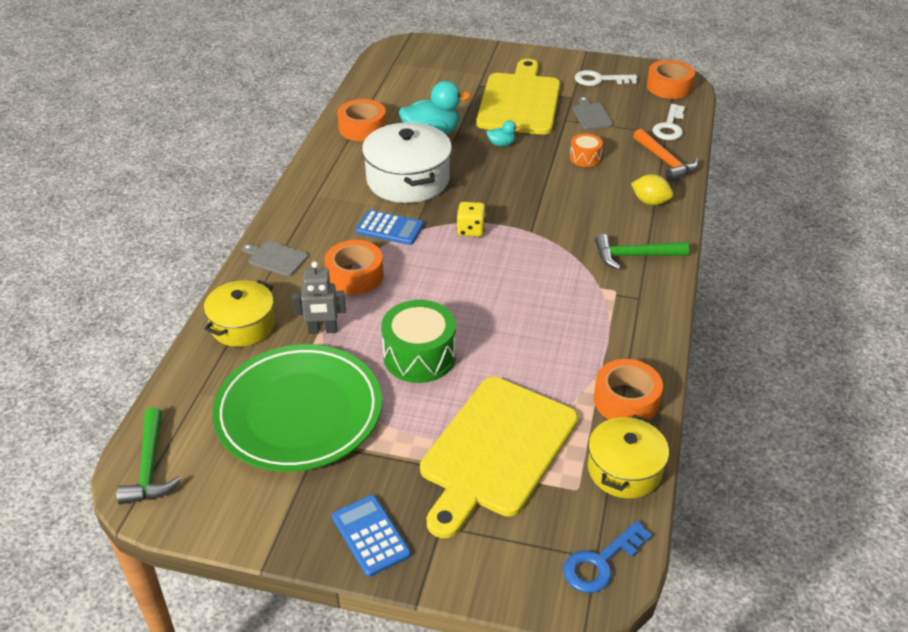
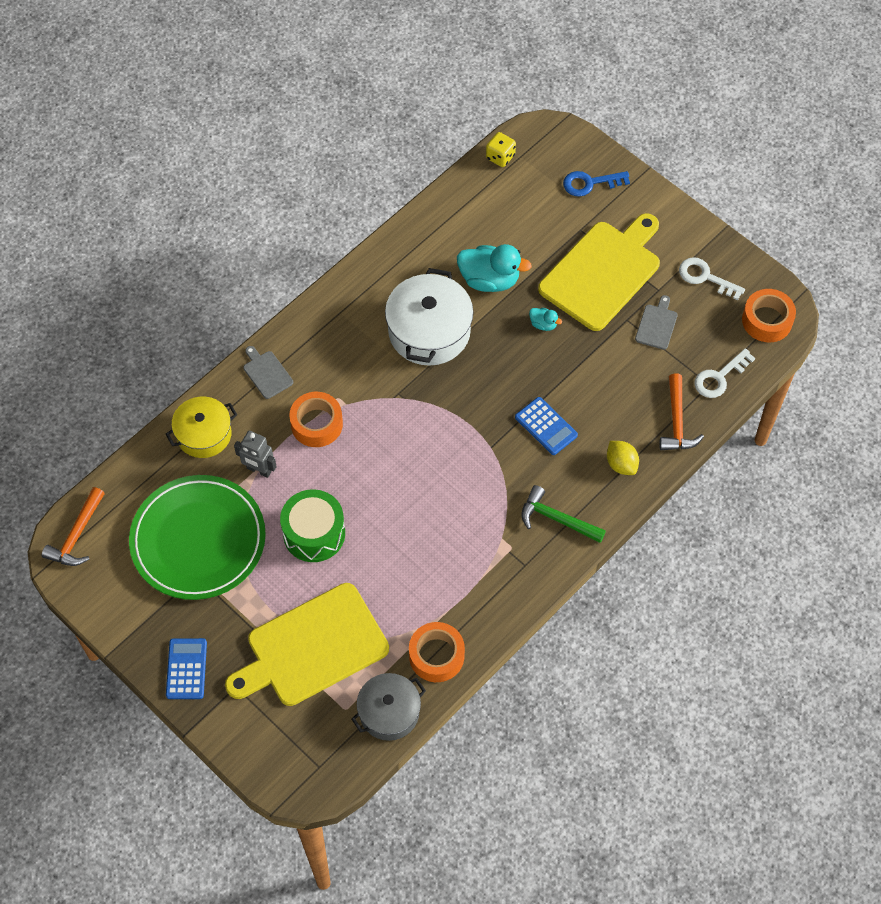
camera: 30 degrees right, 20 degrees up
(150, 467) = (77, 535): green hammer -> orange hammer
(362, 128) = (432, 241): orange tape -> none
(389, 228) = (376, 384): blue calculator -> blue calculator (546, 426)
(471, 230) = (442, 420): yellow dice -> yellow dice (500, 157)
(585, 158) = (606, 380): orange drum -> none
(601, 562) = (319, 771): blue key -> blue key (590, 183)
(624, 470) = (389, 712): yellow pot -> grey pot

